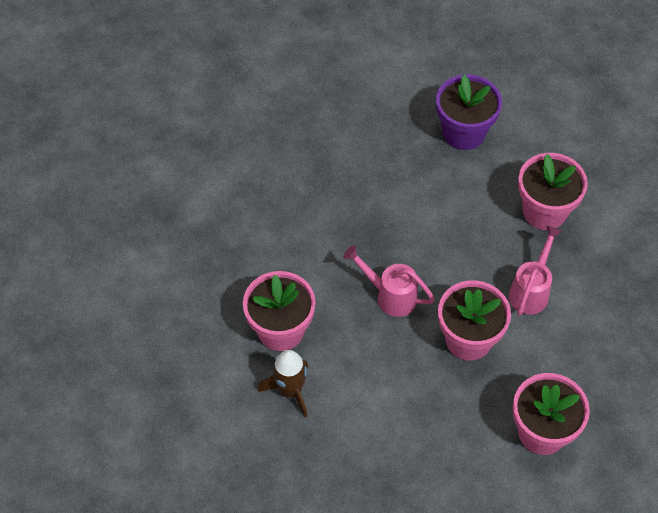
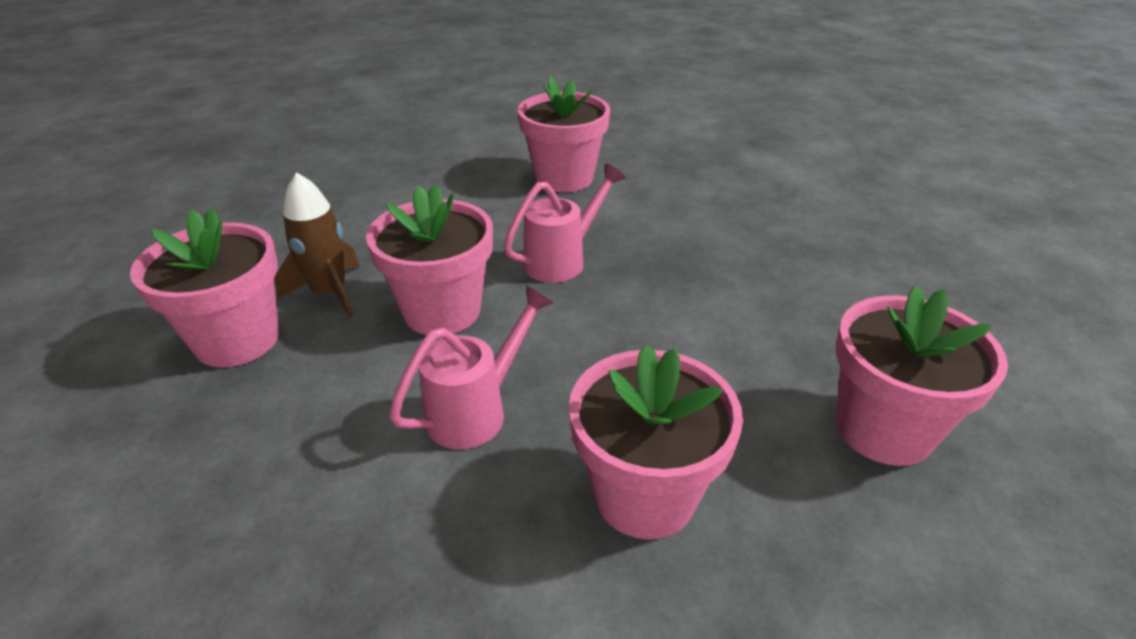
camera: 110 degrees right, 20 degrees down
(290, 391) = (483, 171): brown rocket -> brown rocket (329, 293)
(464, 132) = (883, 429): purple flower pot -> pink flower pot
(531, 290) = (477, 410): pink watering can -> pink watering can turned 90 degrees counterclockwise

